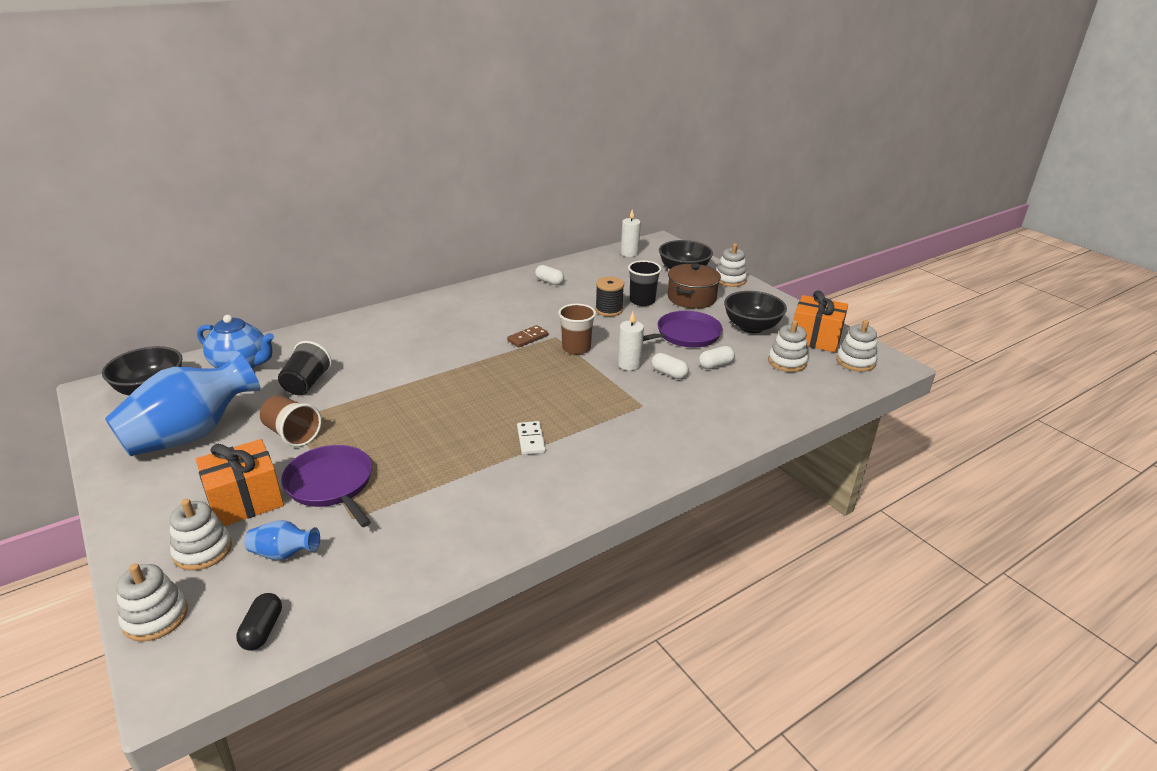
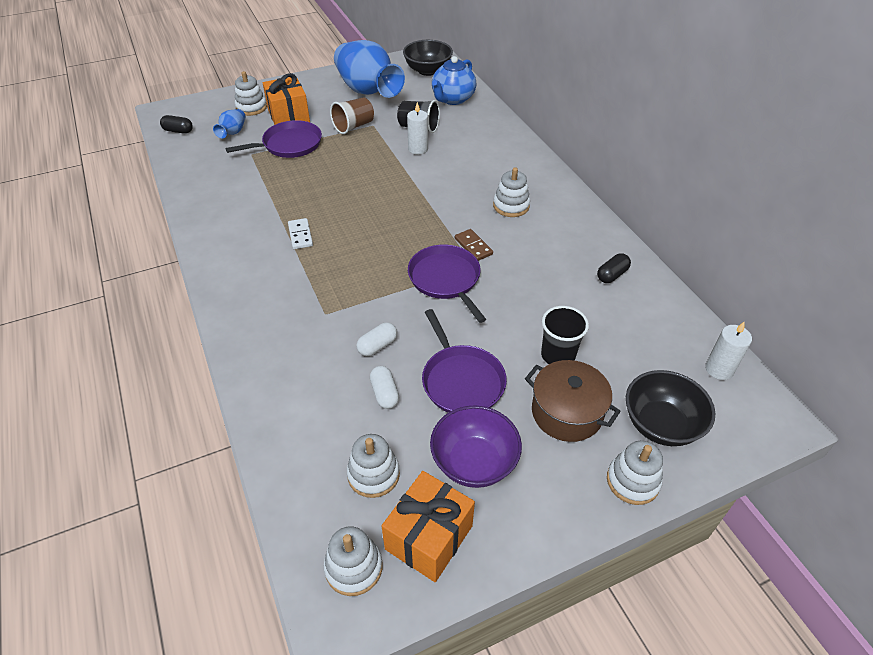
camera: 100 degrees right, 15 degrees up
(155, 617) = (209, 101): white stacking toy -> white stacking toy (511, 206)
(531, 440) = (300, 235): white domino -> white domino turned 75 degrees clockwise
(549, 282) = (612, 275): white capsule -> black capsule
(576, 348) = (446, 279): brown cup -> purple pan
(609, 310) = (533, 318): black spool -> none
(629, 364) = (404, 316): white candle -> white candle (418, 149)
(751, 327) = (474, 462): black bowl -> purple bowl

